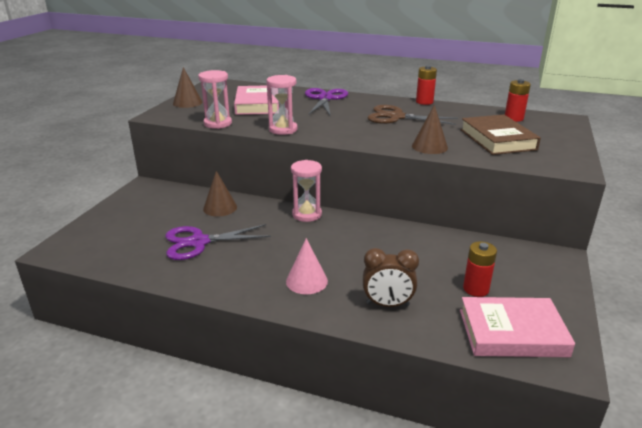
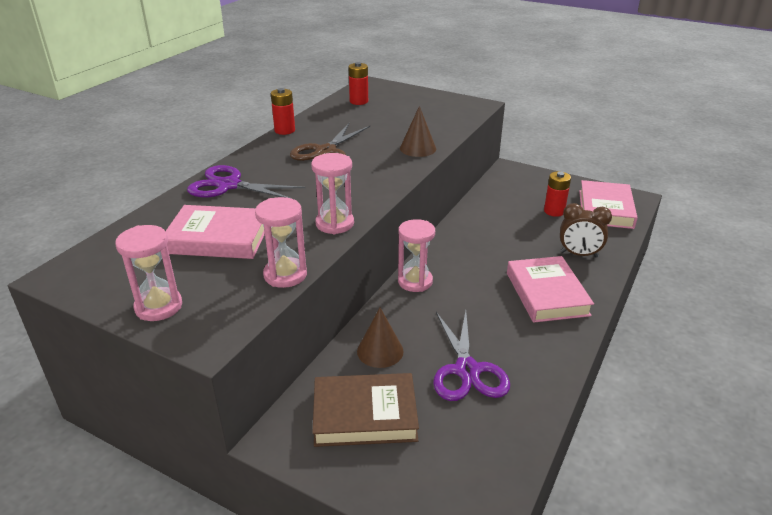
camera: 80 degrees left, 5 degrees up
(187, 103) = (158, 307): brown cone -> pink hourglass
(306, 281) = (547, 294): pink cone -> pink book
(387, 304) = (579, 254): brown clock -> brown clock turned 90 degrees clockwise
(497, 139) = (409, 118): brown book -> brown book (365, 415)

